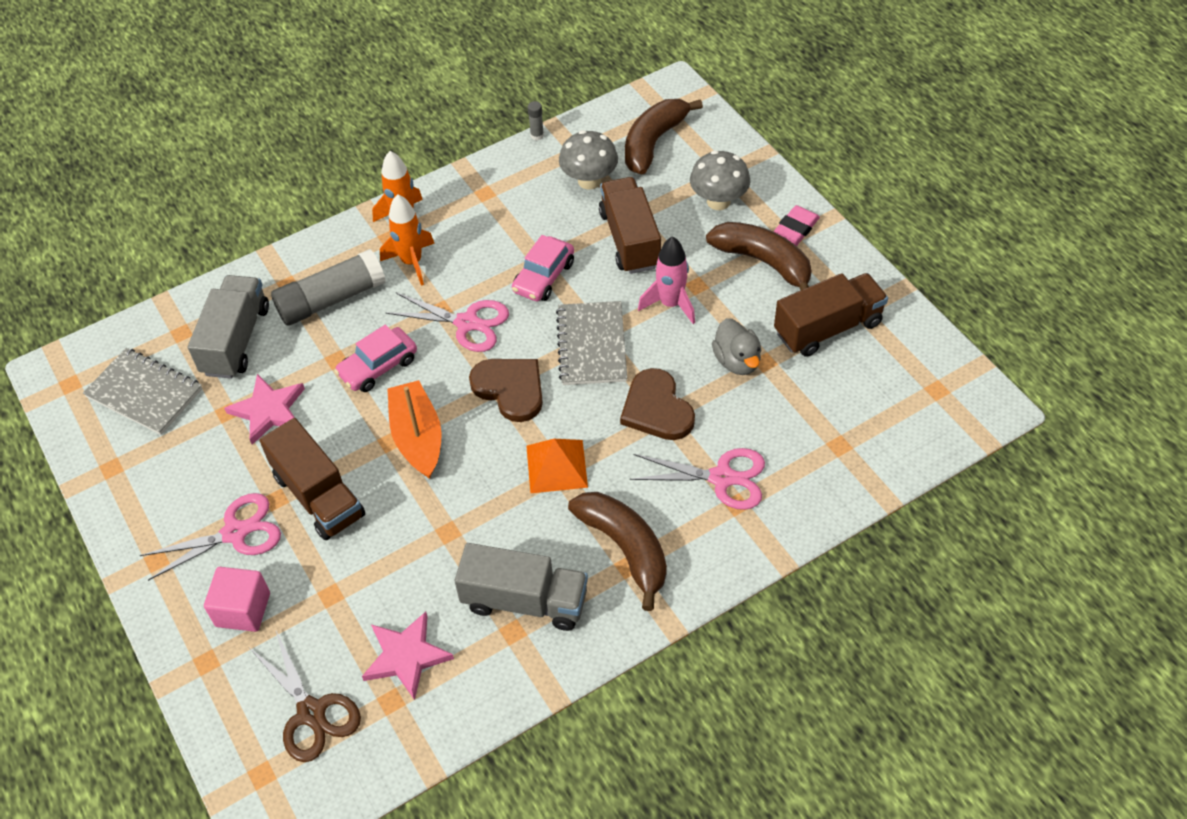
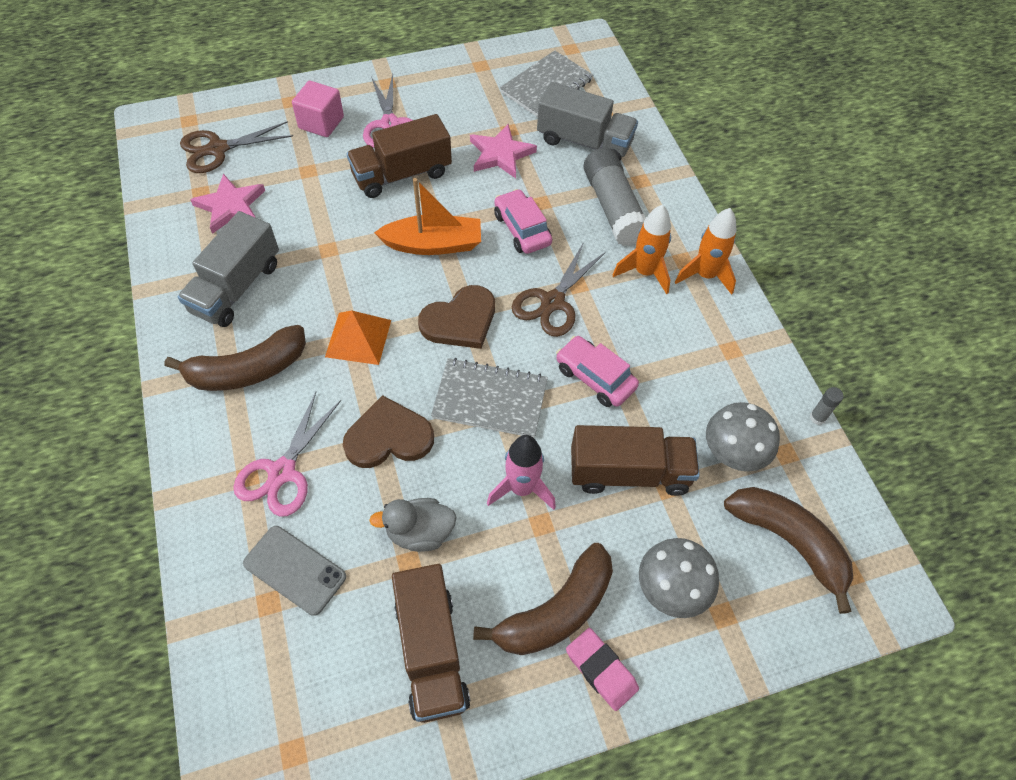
camera: 100 degrees right, 5 degrees up
(467, 323) = (552, 302): pink scissors -> brown scissors
(804, 436) = (295, 570): none -> grey phone

